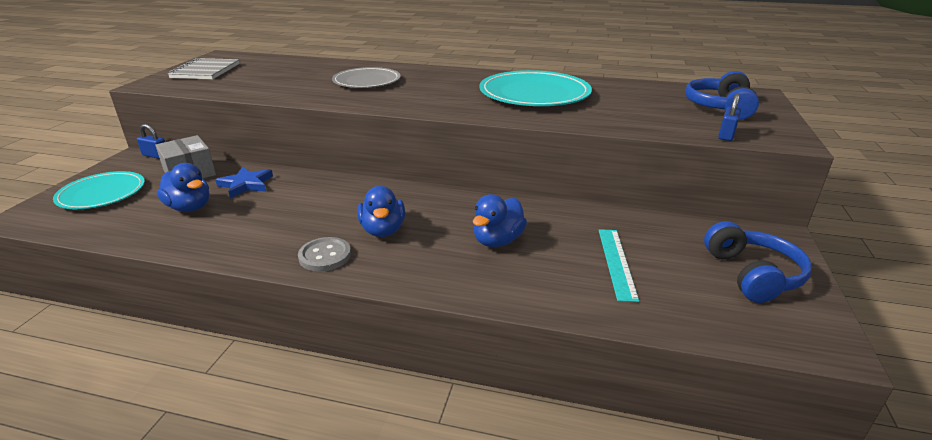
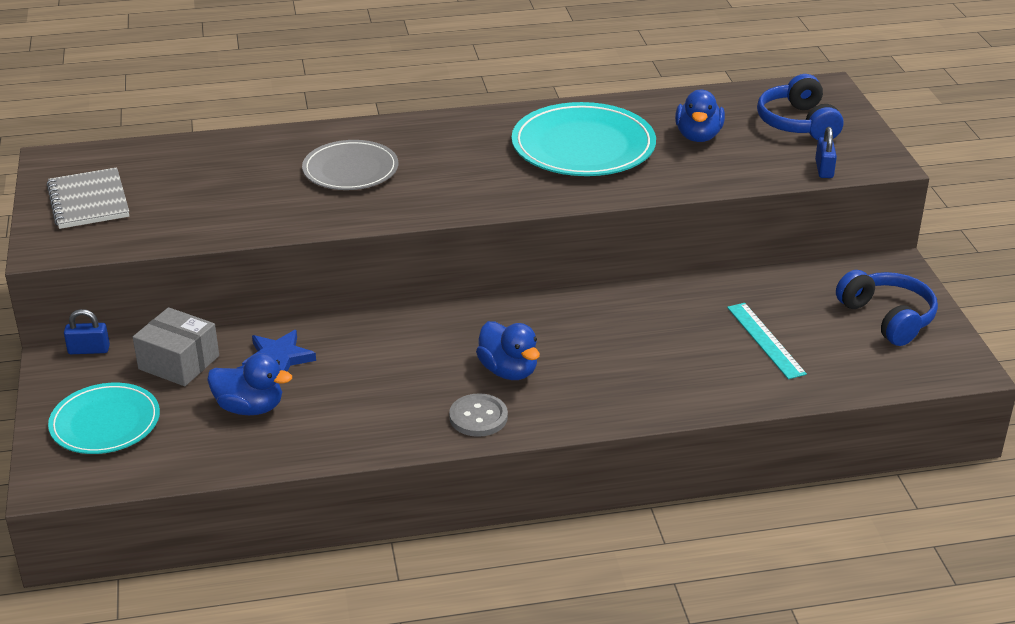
camera: 25 degrees left, 5 degrees up
(497, 241) = (637, 348): blue duck -> blue duck (698, 136)

